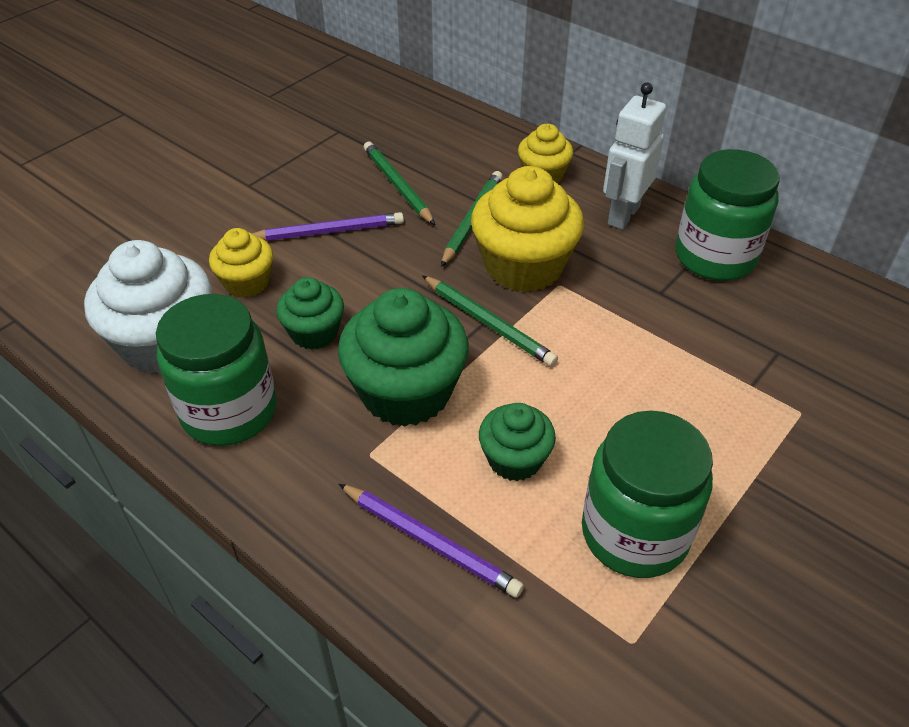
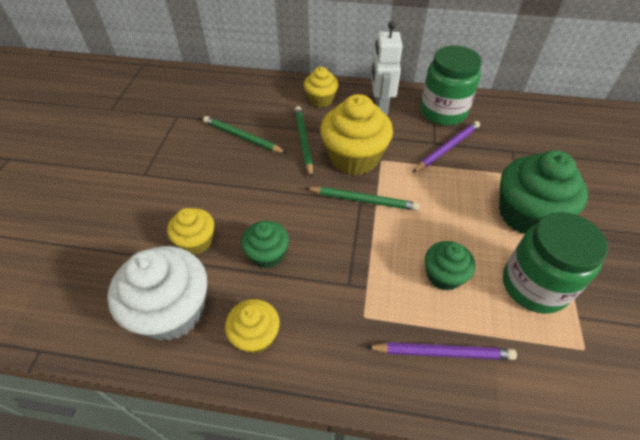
camera: 30 degrees left, 5 degrees up
(229, 411) = (256, 335): green jar -> yellow cupcake
(328, 231) = (223, 184): purple pencil -> purple pencil (447, 148)
(406, 392) = (353, 265): green cupcake -> green cupcake (526, 214)

